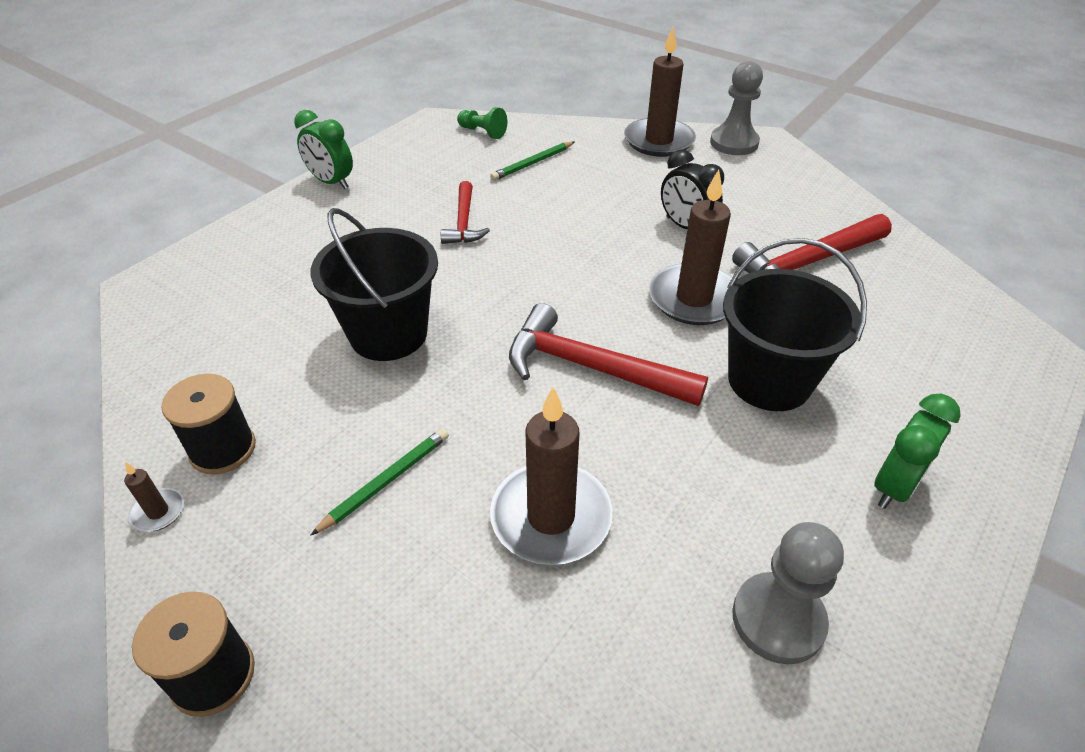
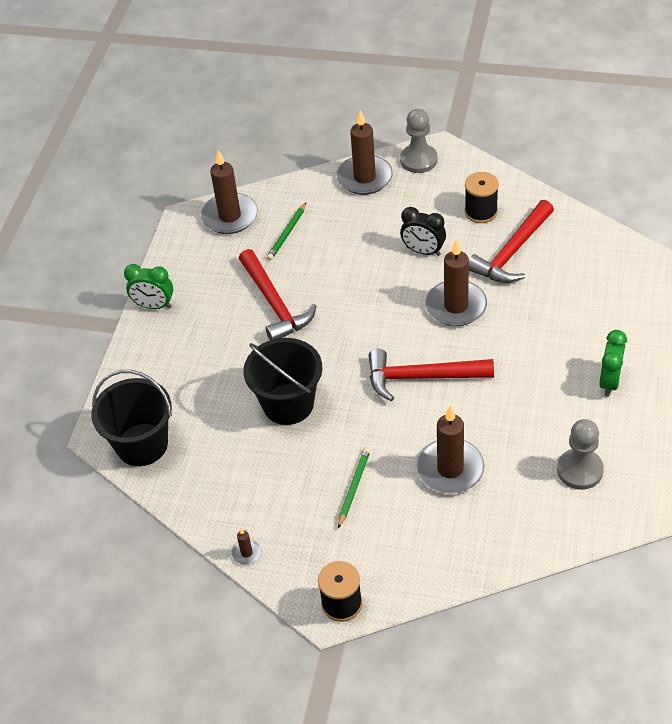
camera: 20 degrees left, 5 degrees up
(223, 449) = (251, 509): black spool -> black spool (481, 212)
(464, 222) = (275, 304): red hammer -> red hammer, size x1.66
(483, 132) = (230, 216): green pawn -> brown candle
(769, 380) = (523, 345): black bucket -> black bucket (142, 445)

